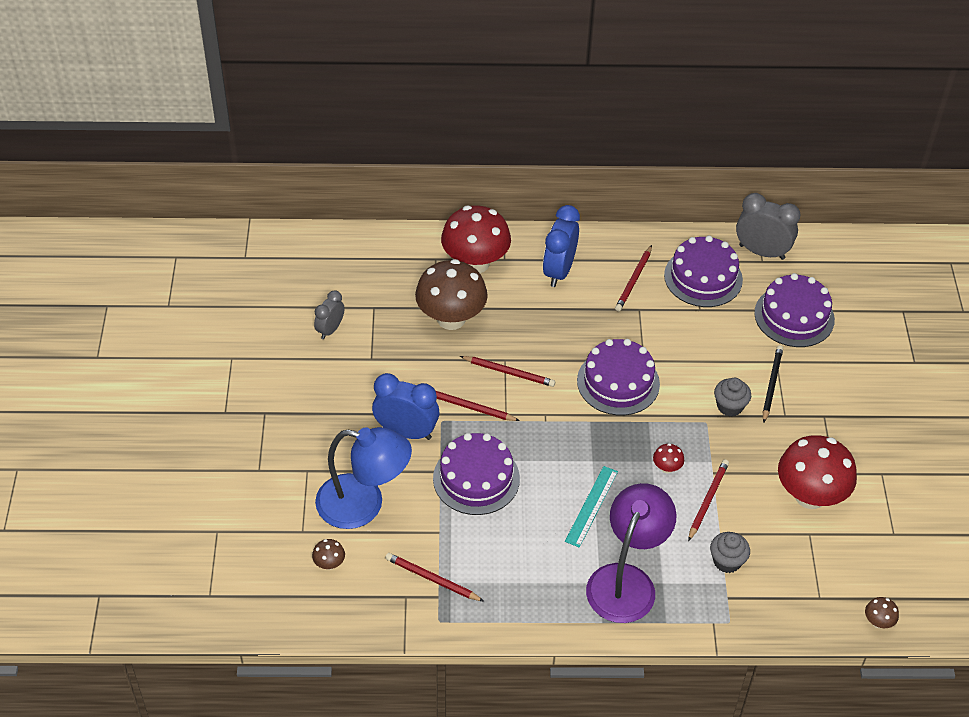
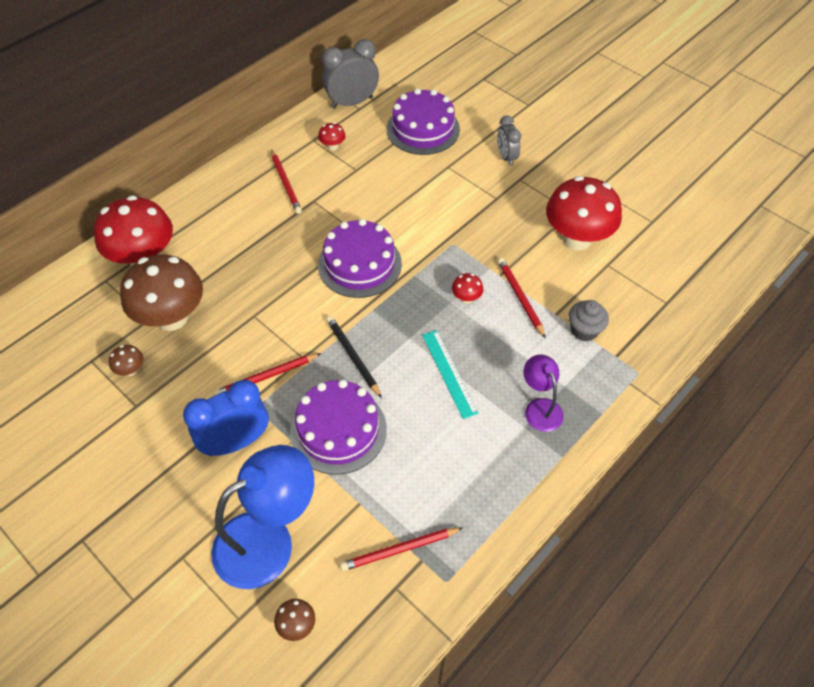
camera: 45 degrees left, 5 degrees up
(330, 330) = (69, 411): grey clock -> grey clock (506, 157)
(509, 372) = (268, 323): red pencil -> none
(559, 271) = (221, 217): blue clock -> none
(626, 581) = (540, 407): purple lamp -> purple lamp, size x0.53
(703, 277) = (332, 146): purple cake -> red mushroom
(729, 406) = (455, 220): grey cupcake -> none
(771, 384) = (463, 184): black pencil -> black pencil (353, 357)
(878, 622) = (716, 287): brown mushroom -> brown mushroom (131, 370)

